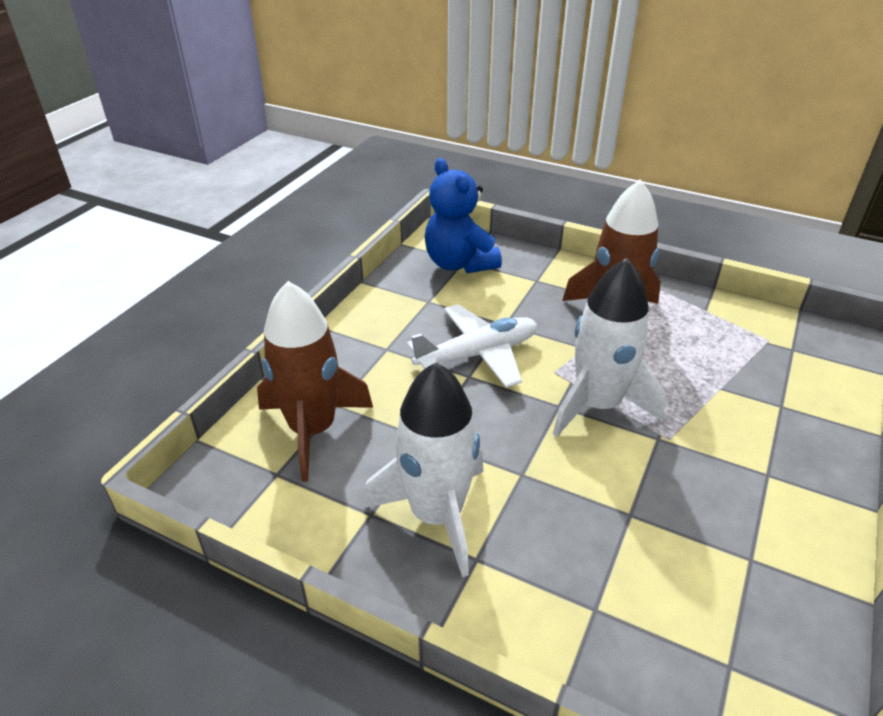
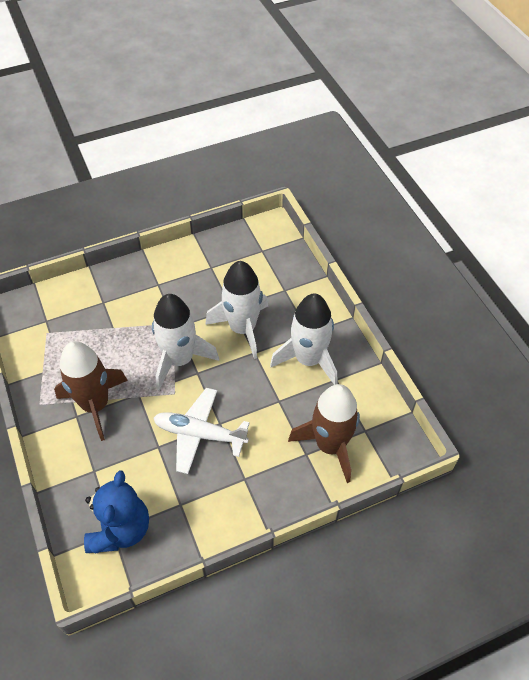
camera: 140 degrees left, 15 degrees up
(577, 494) = (242, 328): none -> white rocket

